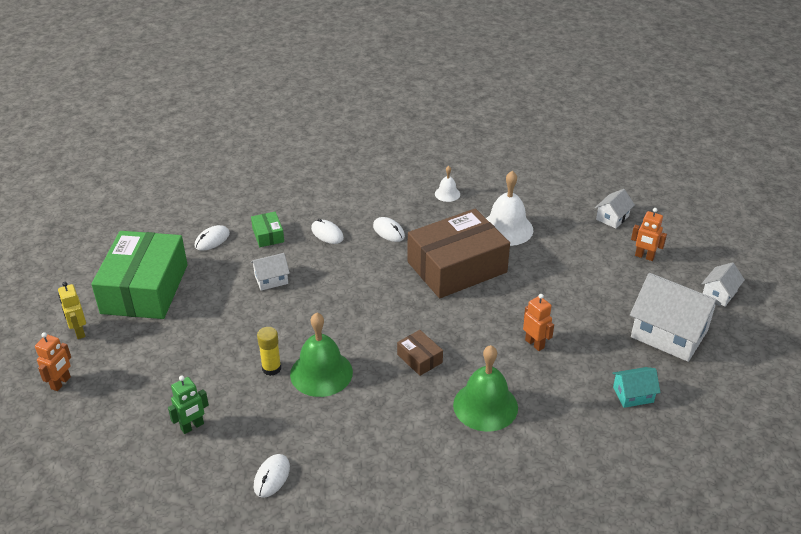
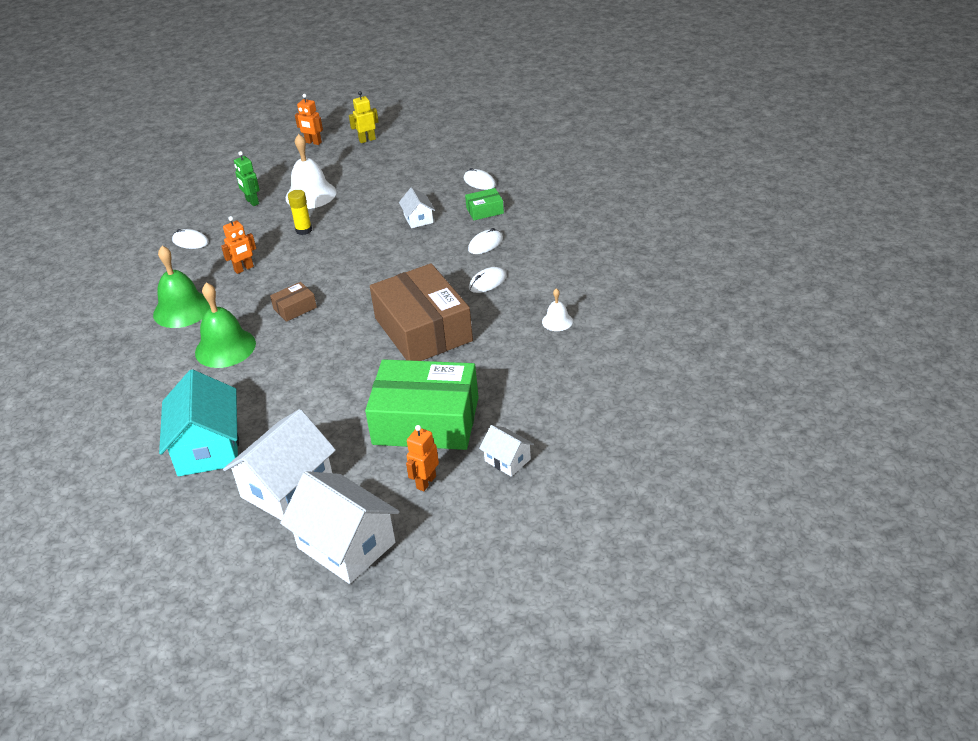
camera: 95 degrees right, 0 degrees up
(145, 289) = (414, 159): green box -> green box (426, 421)
(321, 373) = (291, 255): green bell -> green bell (182, 309)
(506, 228) = (488, 366): white bell -> white bell (310, 195)
(535, 344) = (296, 382): orange robot -> orange robot (244, 269)
(633, 394) = (208, 447): turquoise house -> turquoise house, size x2.01
(719, 293) = (346, 545): white house -> white house, size x2.01

